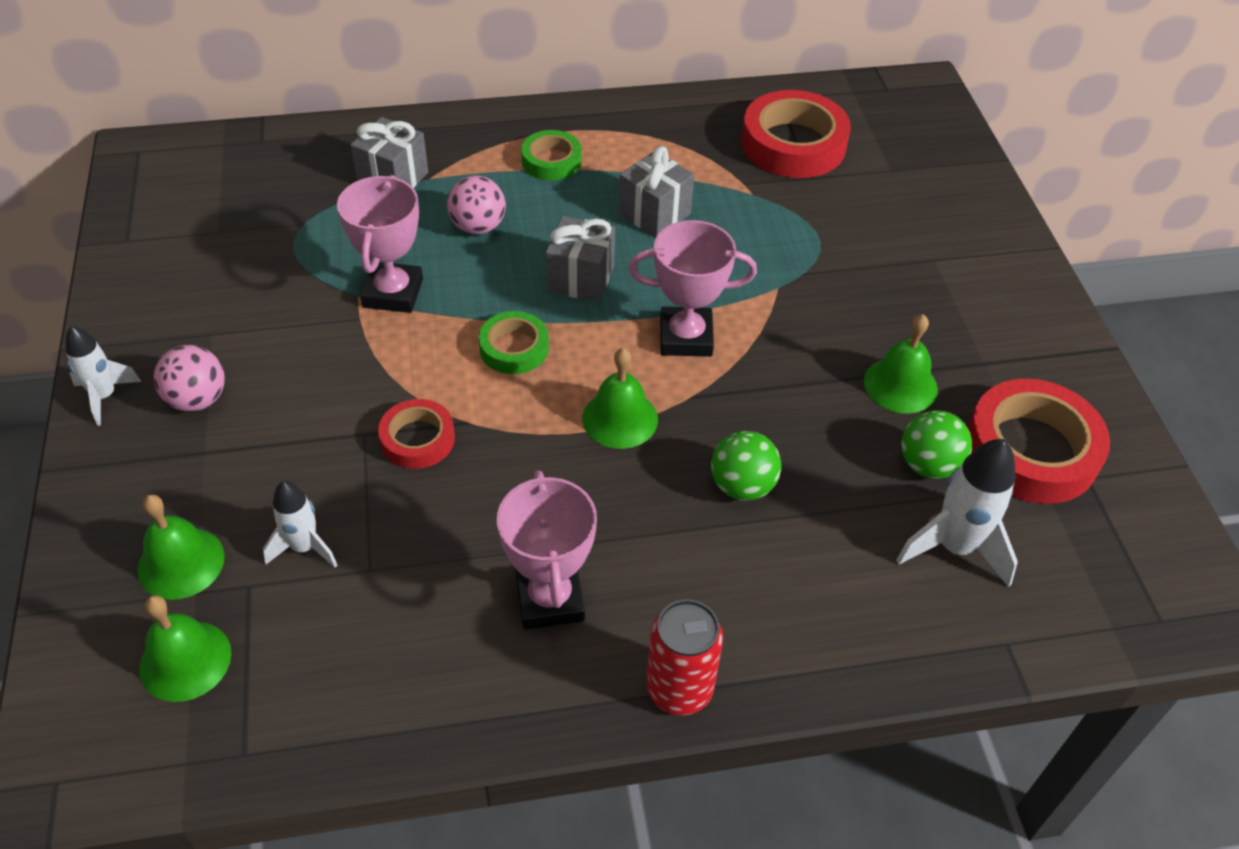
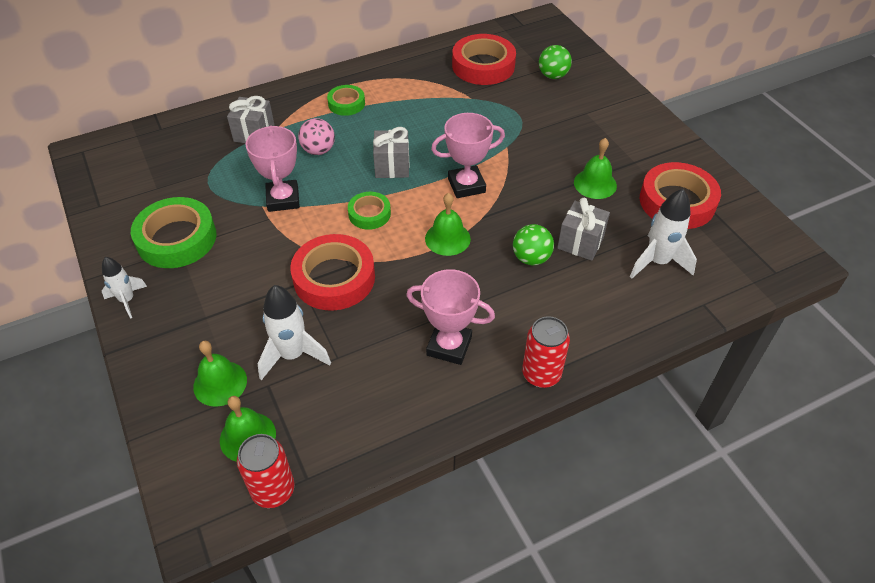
camera: 15 degrees left, 0 degrees up
(186, 758) = (273, 490): none -> red can
(197, 399) = (188, 288): pink ball -> none
(213, 318) = (177, 238): none -> green tape
(304, 547) = (292, 355): white rocket -> white rocket, size x1.58
(417, 439) = (334, 278): red tape -> red tape, size x1.79
(549, 599) = (449, 346): pink trophy -> pink trophy turned 45 degrees counterclockwise
(654, 214) = (420, 121): grey gift -> grey gift (580, 242)
(928, 465) = (627, 222): green ball -> green ball (553, 76)

